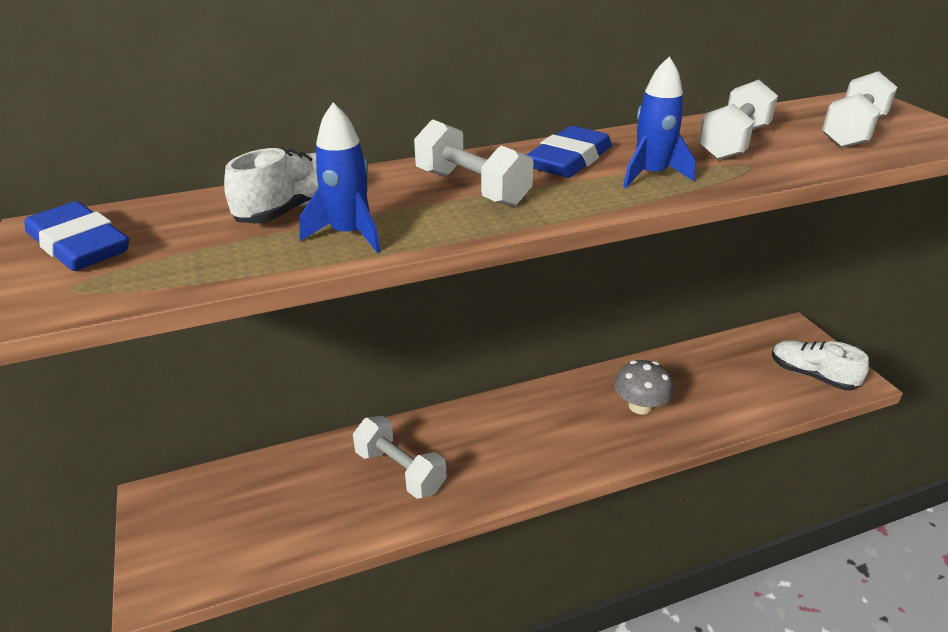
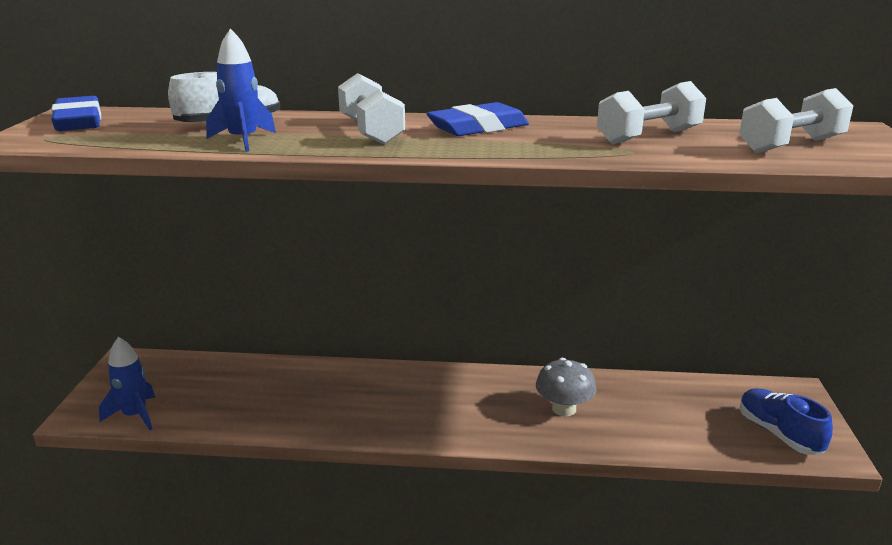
camera: 25 degrees right, 10 degrees down
(400, 471) = (310, 395): white dumbbell -> none
(651, 175) = (531, 144): blue rocket -> blue rocket (135, 415)
(812, 375) = (779, 434): white shoe -> blue shoe

